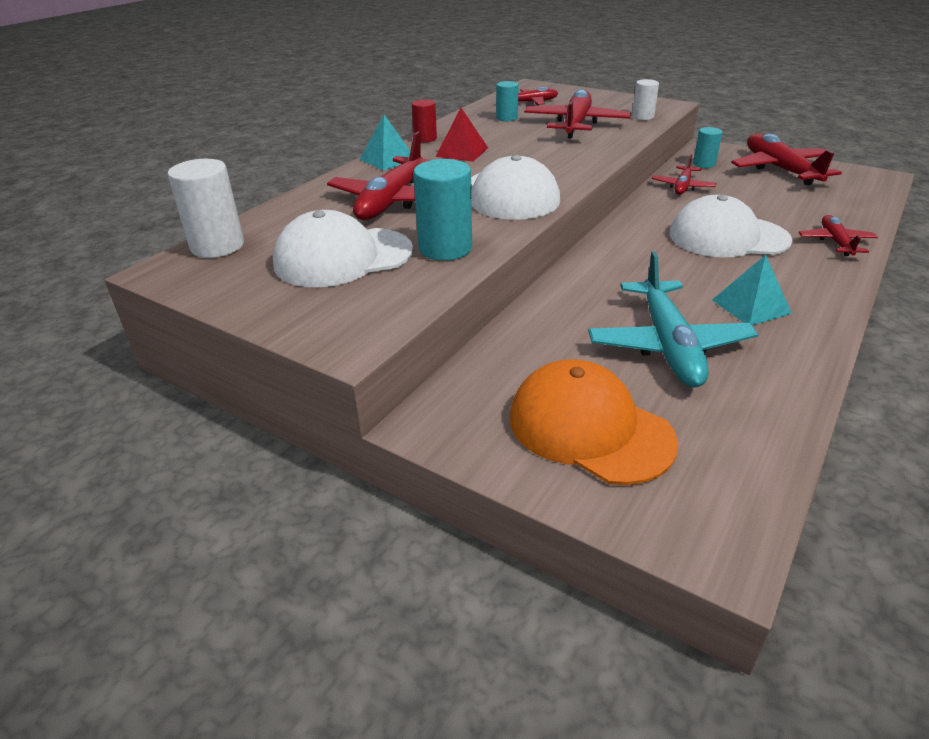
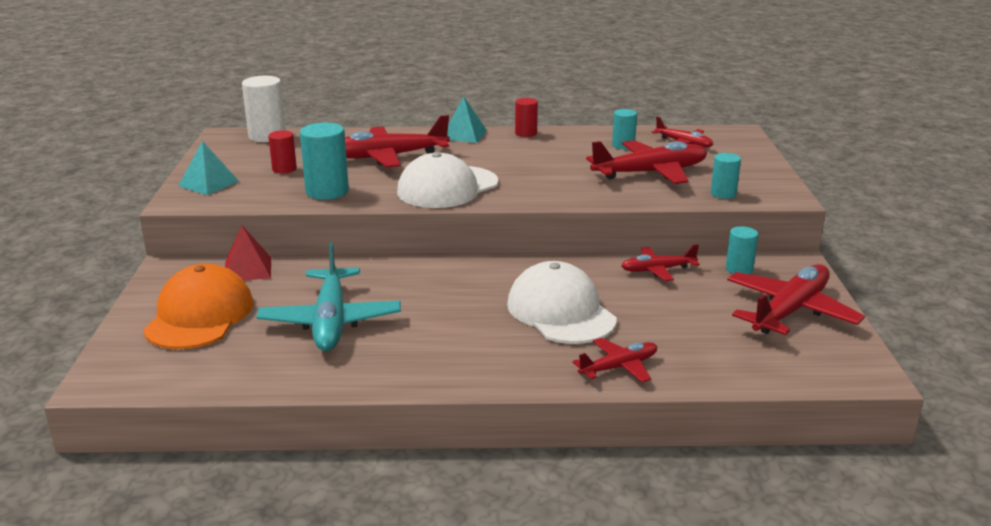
camera: 55 degrees right, 10 degrees down
(343, 257) = (284, 169): white cap -> red cylinder
(462, 152) = (514, 151): red pyramid -> red pyramid (247, 269)
(643, 117) = (723, 194): white cylinder -> turquoise cylinder
(668, 344) = (331, 321): turquoise plane -> turquoise plane turned 60 degrees counterclockwise
(751, 306) = (428, 344): turquoise pyramid -> turquoise pyramid (208, 183)

